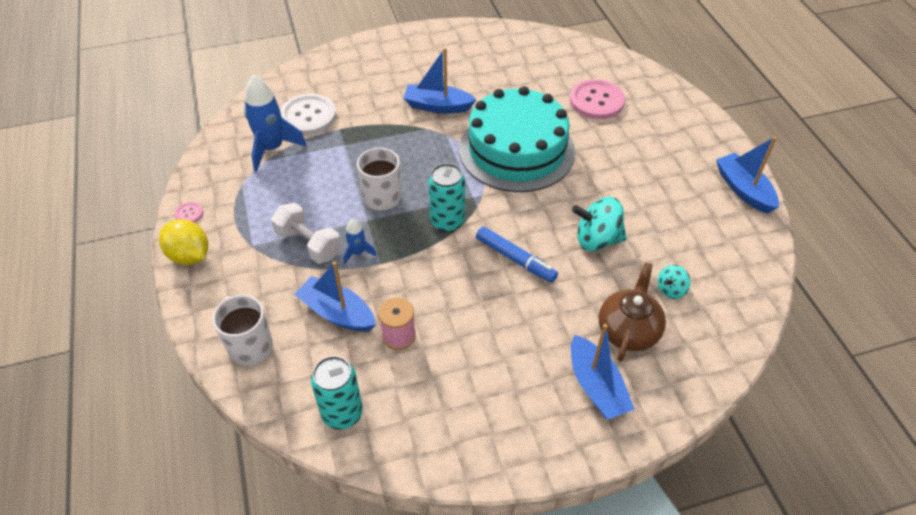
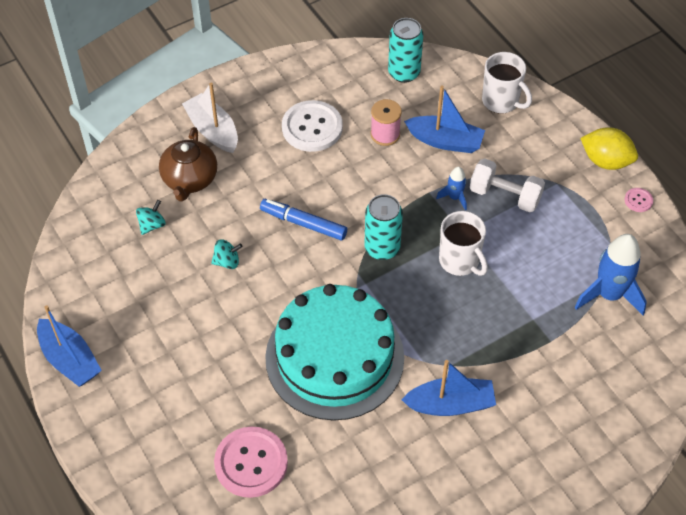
camera: 165 degrees right, 5 degrees up
(308, 116) = (597, 350): white button -> white button (312, 127)
(596, 386) = (213, 130): blue boat -> white boat
(597, 239) = (227, 261): turquoise spinning top -> turquoise spinning top, size x0.55

